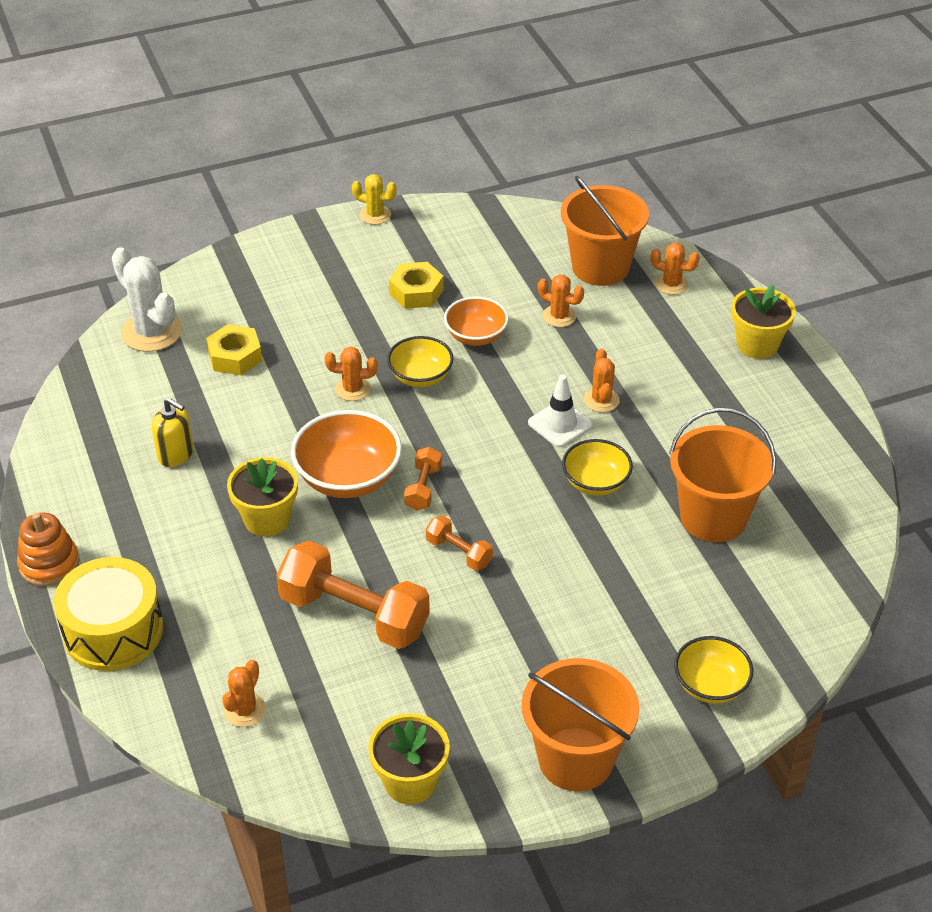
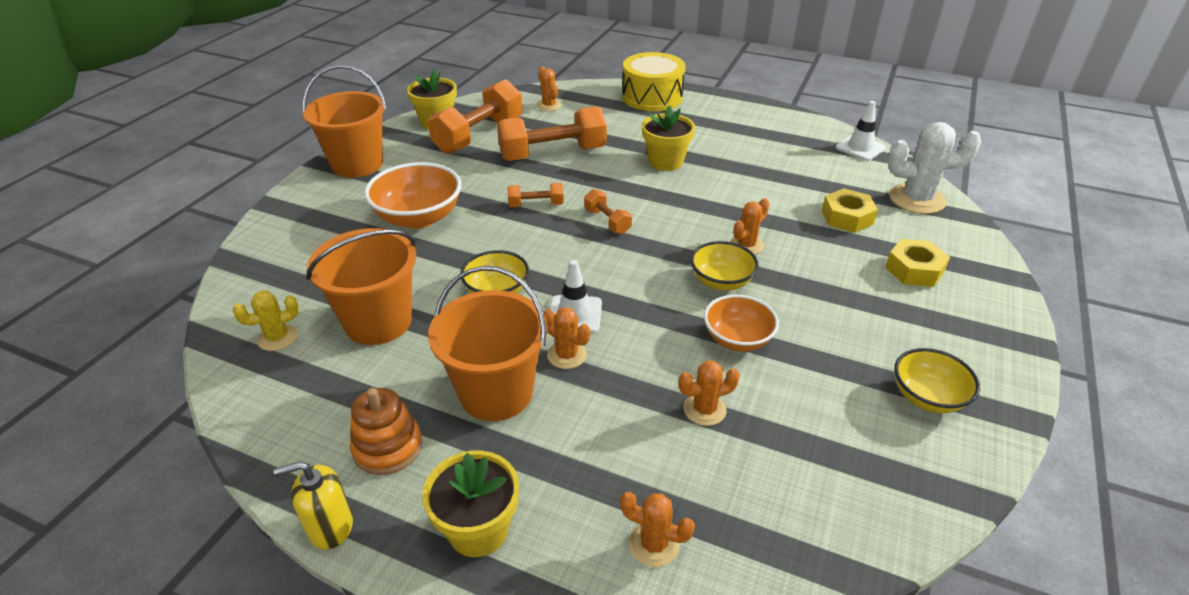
camera: 135 degrees right, 5 degrees down
(49, 564) = (724, 99): orange stacking toy -> orange stacking toy (388, 447)
(76, 404) = (860, 148): none -> white traffic cone
(176, 454) = (766, 158): yellow soap dispenser -> yellow soap dispenser (330, 526)
(348, 478) = (658, 201): orange bowl -> orange bowl (419, 218)
(375, 215) = (1011, 392): yellow cactus -> yellow cactus (277, 338)
(392, 711) = (479, 135): none -> orange dumbbell
(416, 292) = (842, 343): yellow nut -> yellow nut (914, 270)
(600, 267) = (750, 504): orange bucket -> orange bucket (496, 392)
(671, 284) = (654, 544): orange cactus -> orange cactus turned 45 degrees clockwise
(710, 685) = (299, 228): yellow bowl -> yellow bowl (927, 397)

